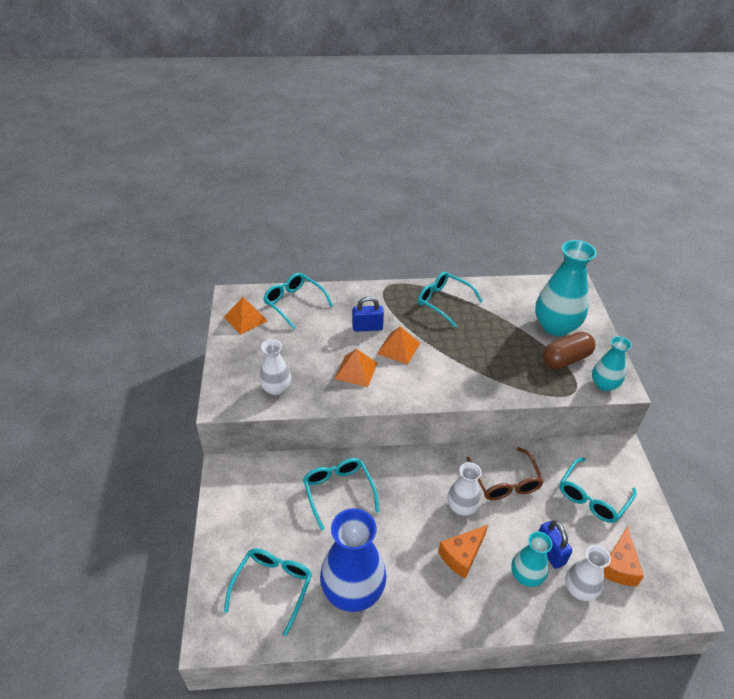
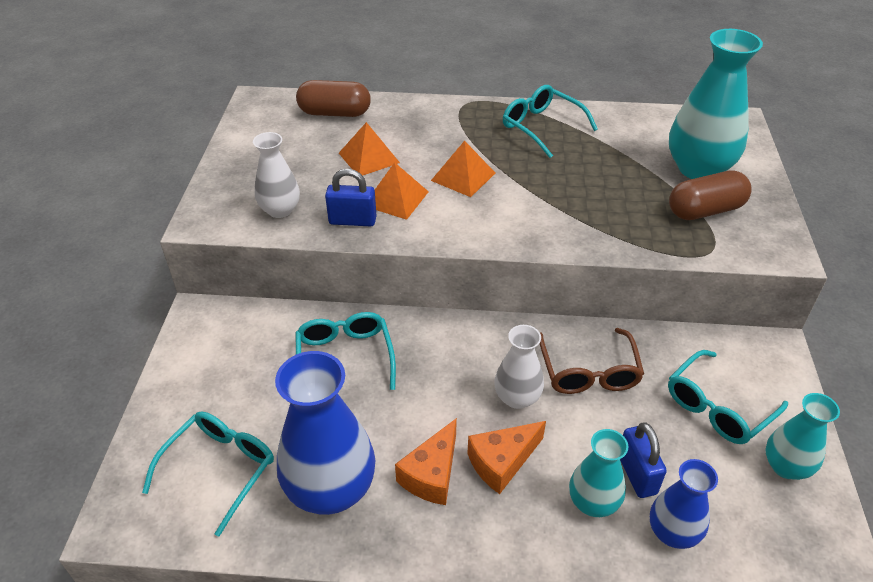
camera: 10 degrees right, 0 degrees up
(245, 319) = (265, 126): orange pyramid -> orange pyramid (369, 158)
(294, 303) = (335, 113): turquoise glasses -> brown capsule
(367, 327) = (426, 149): blue padlock -> blue padlock (352, 221)
(579, 589) = (672, 532): white vase -> blue vase
(604, 384) = (757, 248): turquoise vase -> turquoise vase (786, 466)
(618, 566) = (741, 507): orange cheese -> orange cheese (432, 474)

